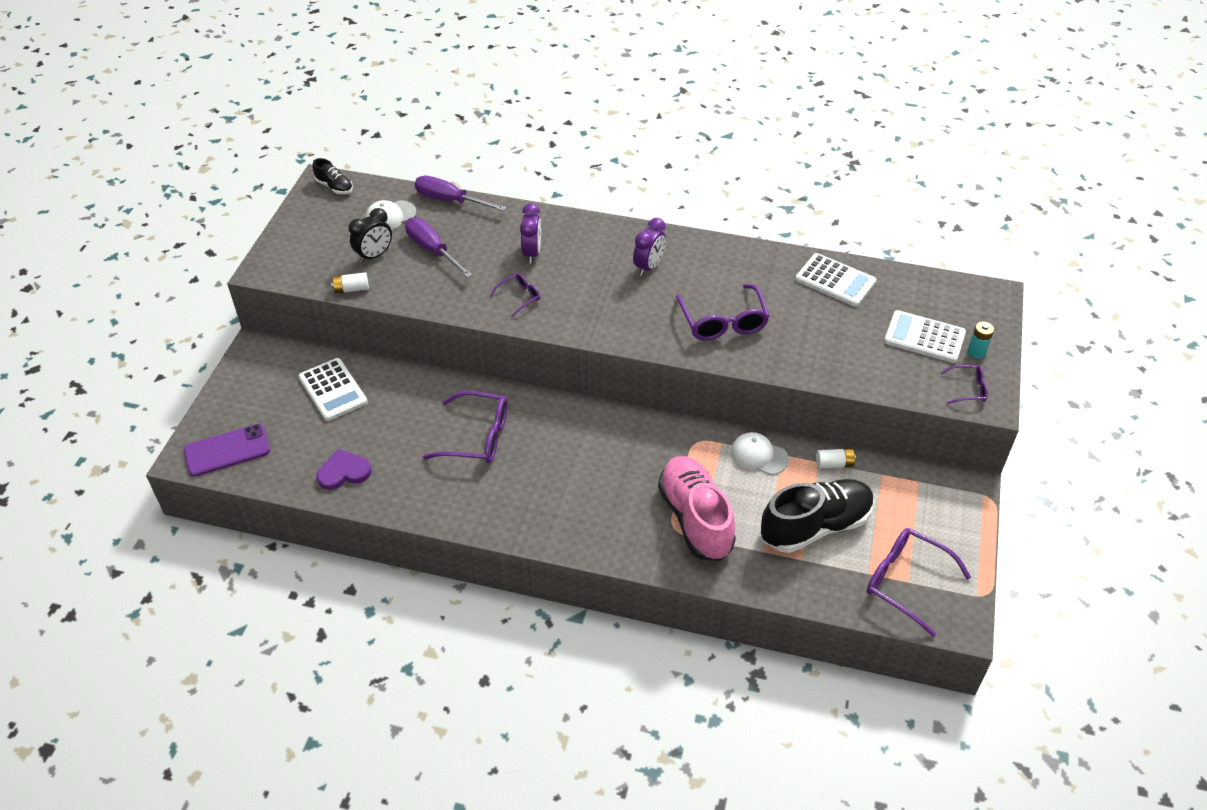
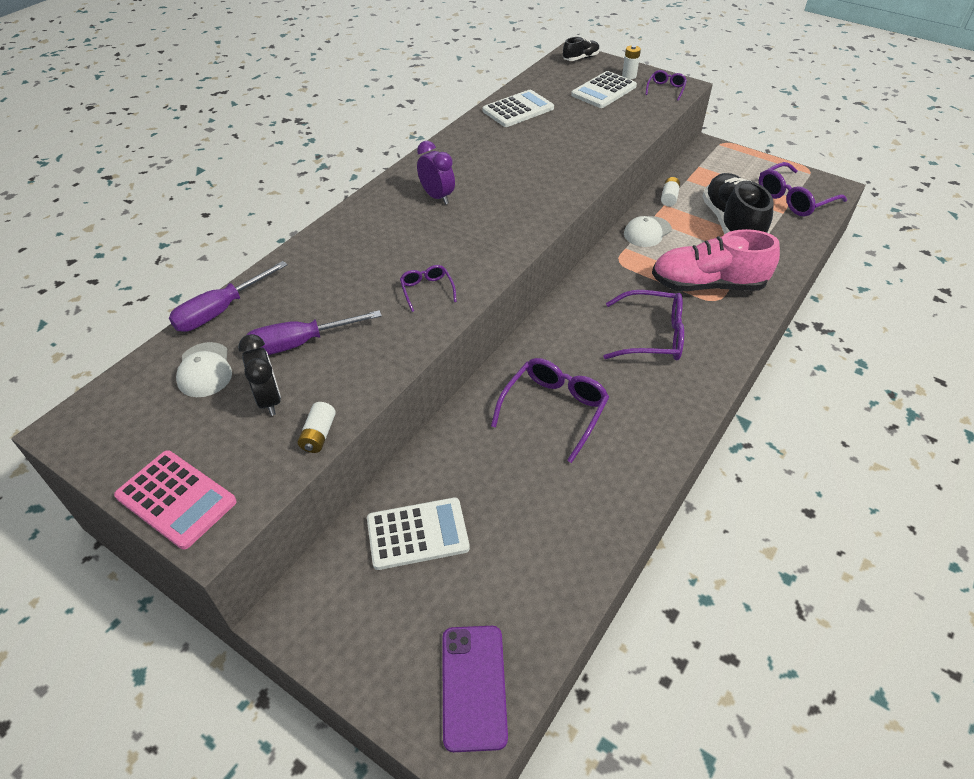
camera: 70 degrees left, 0 degrees up
(282, 247) = (176, 499): none -> pink calculator
(334, 187) = (92, 416): black shoe -> black shoe (580, 58)
(343, 472) = (563, 547): purple heart -> none
(532, 253) = (362, 266): purple clock -> none
(723, 322) = (536, 174): purple glasses -> purple glasses (652, 336)
(976, 352) = (629, 76): turquoise battery -> white battery

